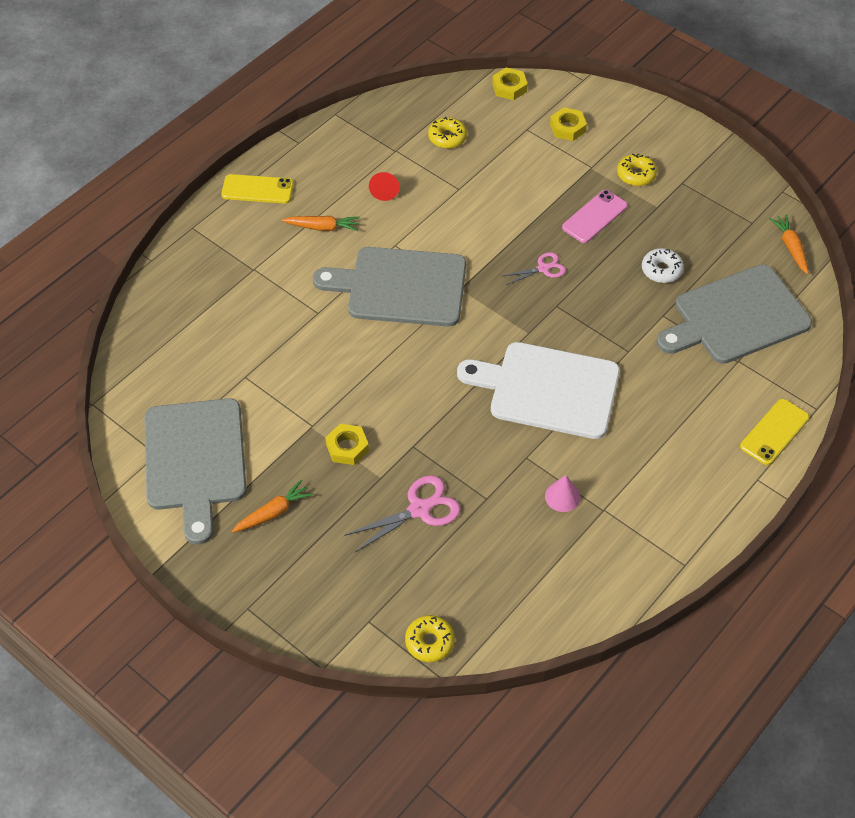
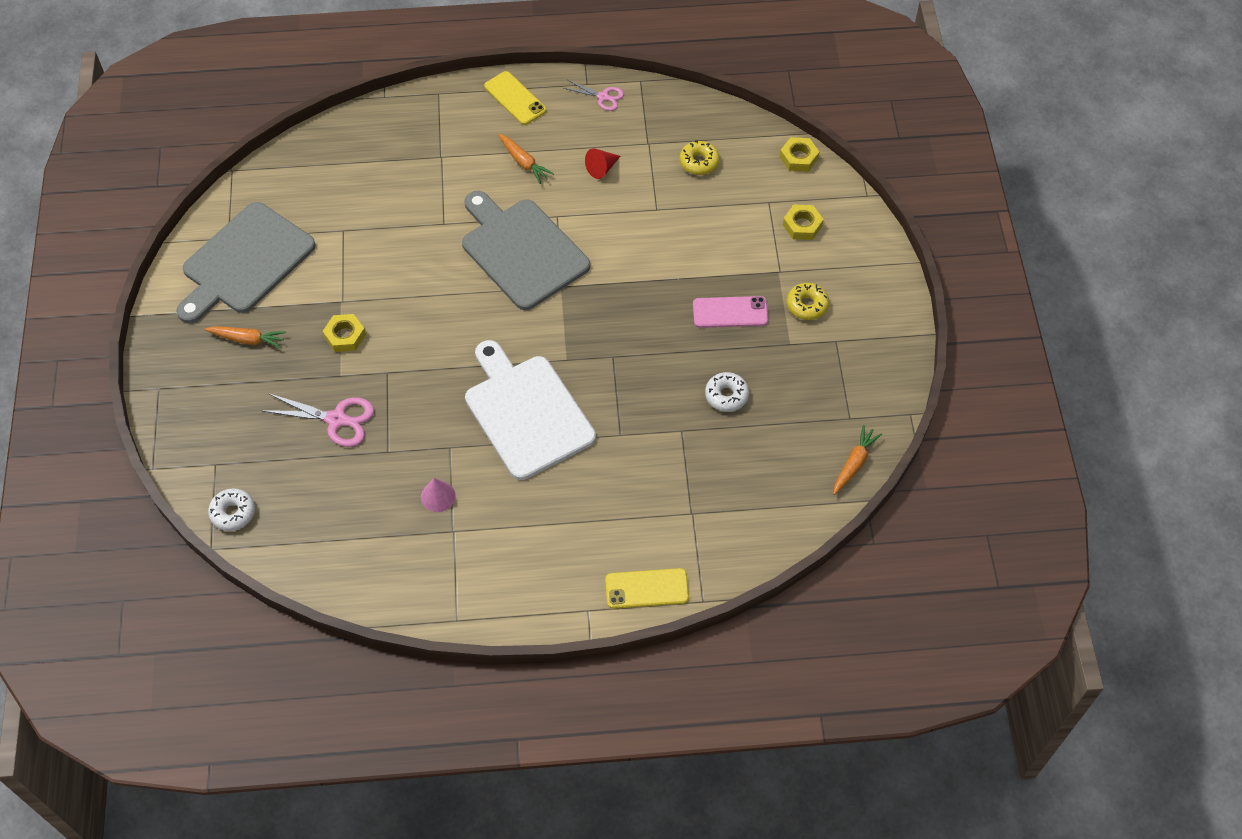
camera: 45 degrees right, 5 degrees up
(429, 642) = (233, 513): yellow donut -> white donut
(543, 268) = (639, 320): pink scissors -> pink scissors (603, 97)
(736, 317) = (736, 479): grey cutting board -> none

